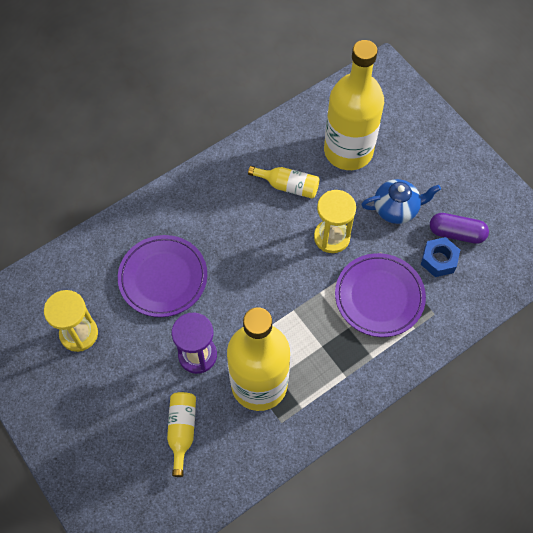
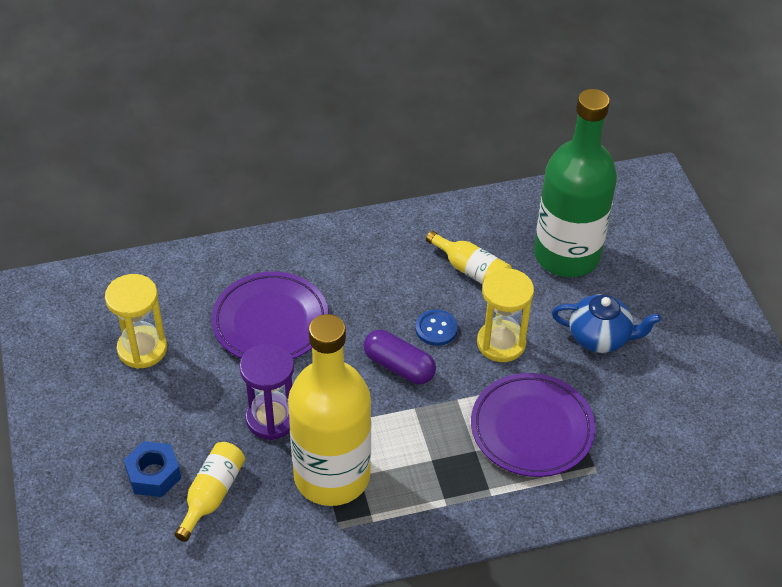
camera: 20 degrees right, 15 degrees down
(282, 241) = (436, 329): none -> blue button
(348, 151) = (566, 255): yellow bottle -> green bottle
(438, 260) = (630, 412): blue nut -> blue nut (153, 474)
(456, 233) = (668, 389): purple capsule -> purple capsule (399, 366)

